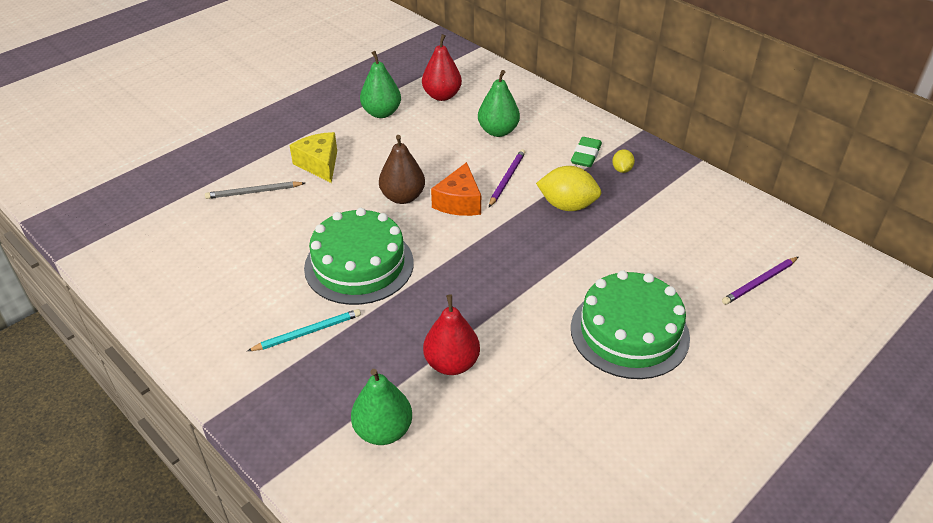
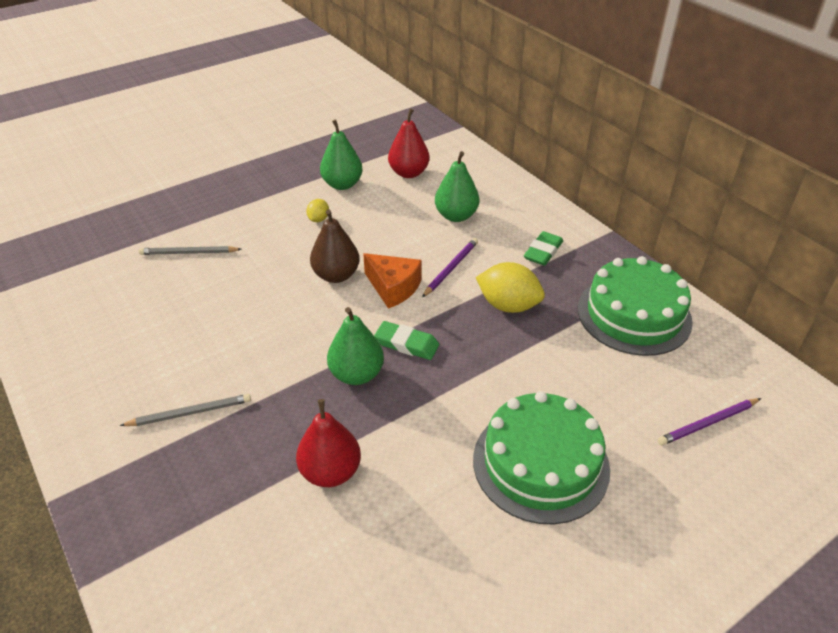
camera: 10 degrees right, 0 degrees up
(307, 332) = (189, 413): turquoise pencil -> grey pencil
(319, 164) = (263, 231): yellow cheese -> none
(359, 265) = (268, 344): green cake -> green cake (634, 314)
(383, 431) = (231, 542): green pear -> green pear (356, 374)
(459, 202) = (393, 287): orange cheese -> orange cheese turned 75 degrees counterclockwise
(486, 249) = (406, 344): none -> green eraser
(622, 169) = (578, 272): yellow lemon -> yellow lemon (318, 219)

